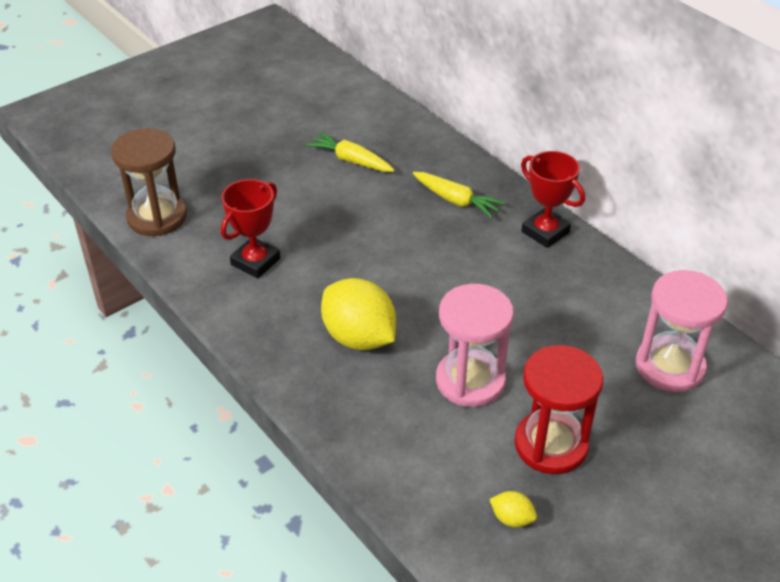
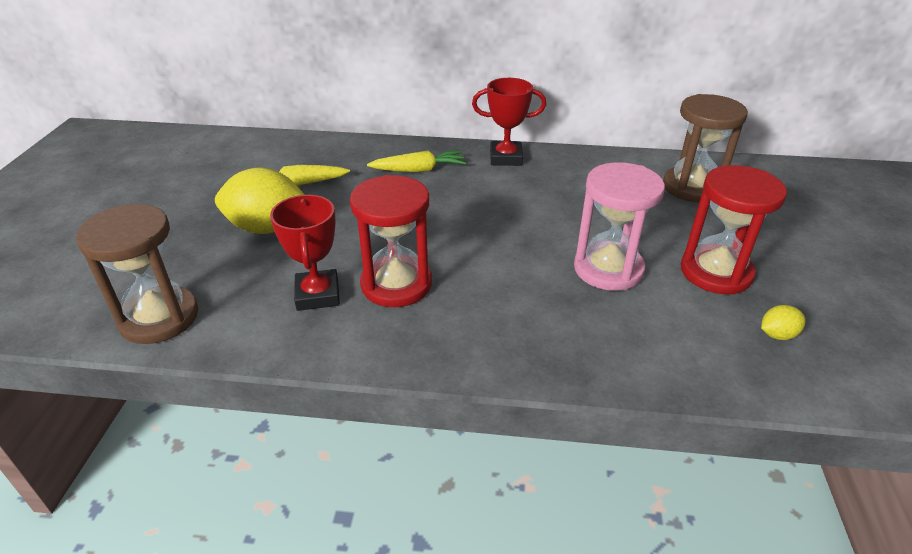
camera: 45 degrees left, 5 degrees down
(310, 288) = (396, 284): none -> red hourglass
(359, 337) = (490, 293): yellow lemon -> yellow lemon (267, 228)
(669, 366) = (692, 187): pink hourglass -> brown hourglass

